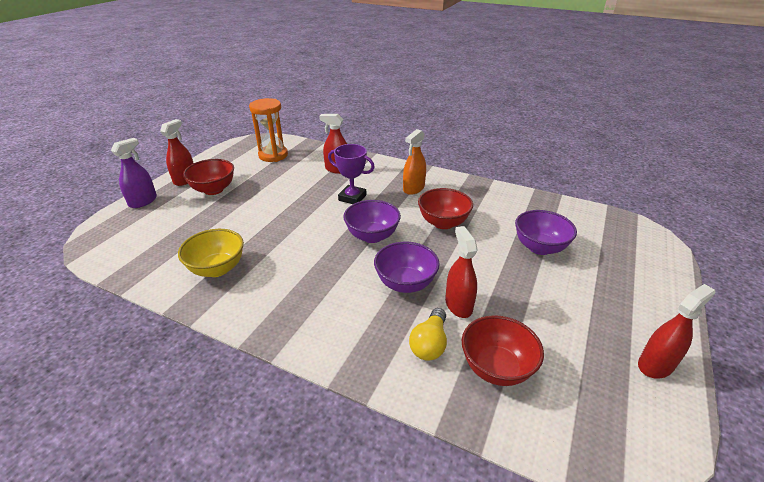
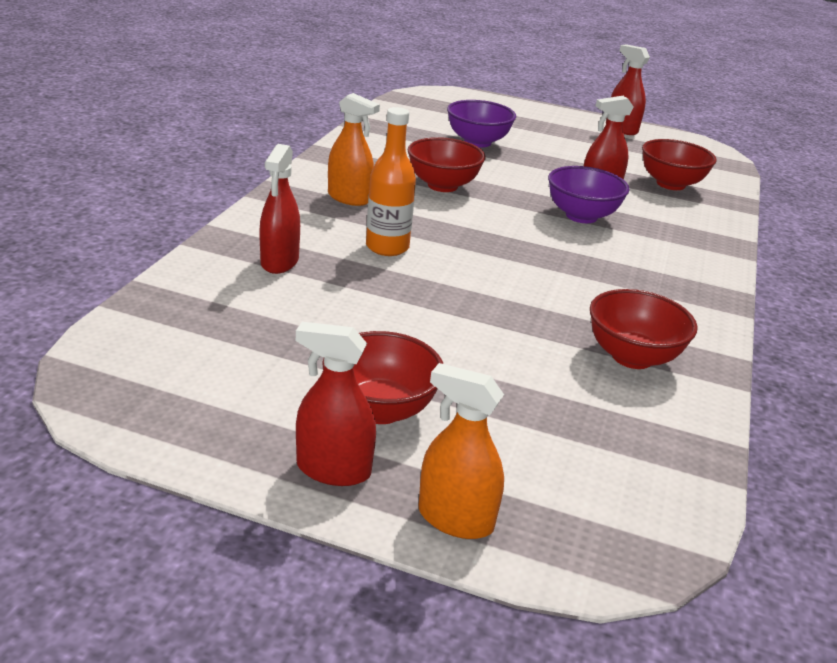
camera: 100 degrees left, 5 degrees down
(143, 201) = (455, 519): purple spray bottle -> orange spray bottle
(217, 269) = (632, 357): yellow bowl -> red bowl
(273, 155) = (200, 344): orange hourglass -> none
(352, 198) = (387, 247): purple trophy -> orange bottle
(372, 236) = (492, 233): purple bowl -> none
(429, 343) = (664, 209): yellow light bulb -> none

